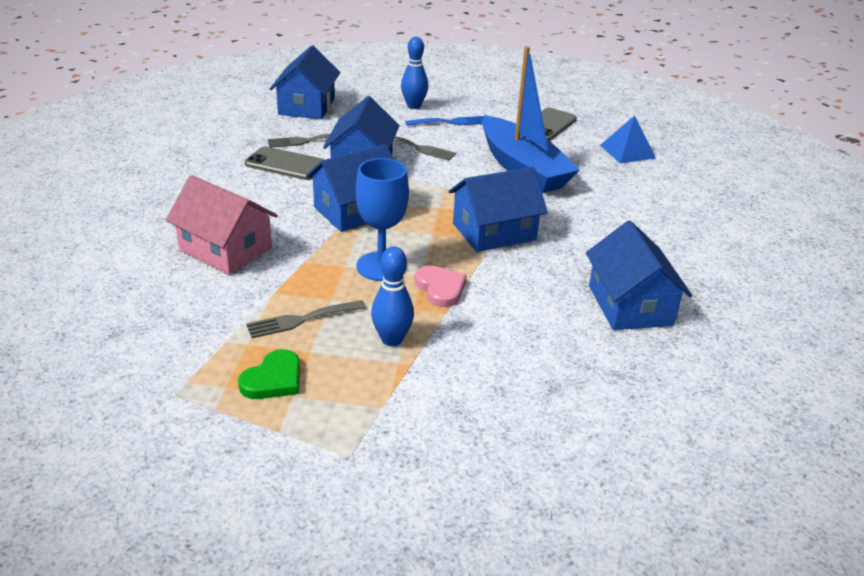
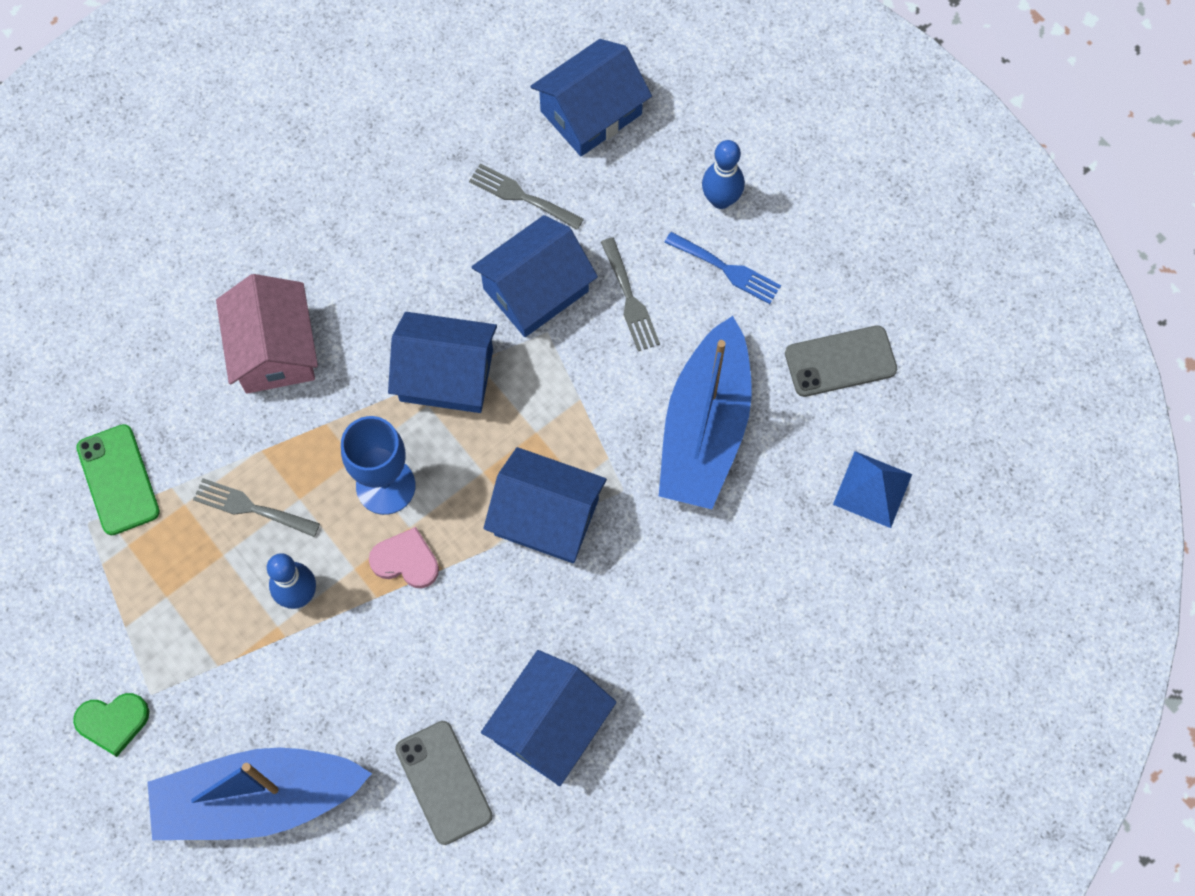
camera: 45 degrees right, 35 degrees up
(175, 359) = (118, 480): none -> green phone
(273, 379) = (168, 566): green heart -> green heart (113, 722)
(285, 164) = (456, 231): grey phone -> grey phone (444, 782)
(440, 288) = (406, 560): pink heart -> pink heart turned 90 degrees counterclockwise
(513, 457) = (258, 799): none -> blue boat

